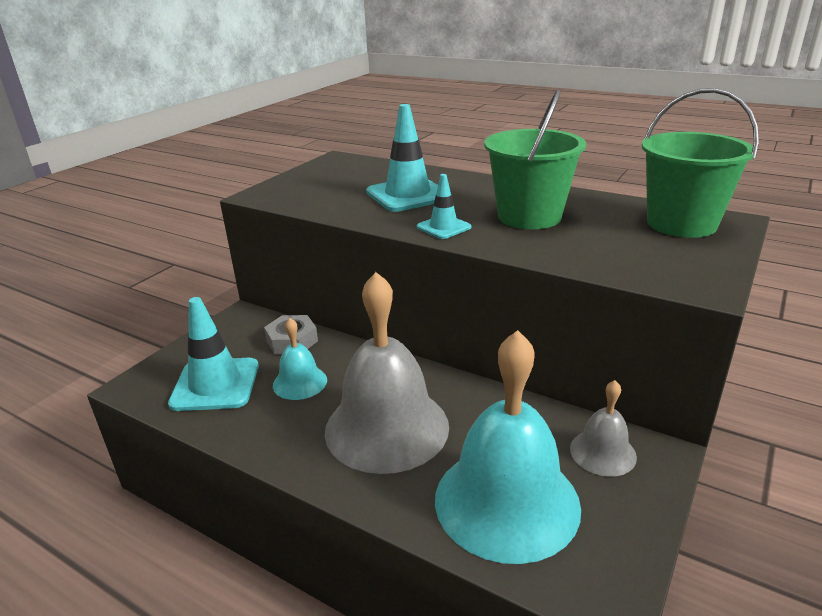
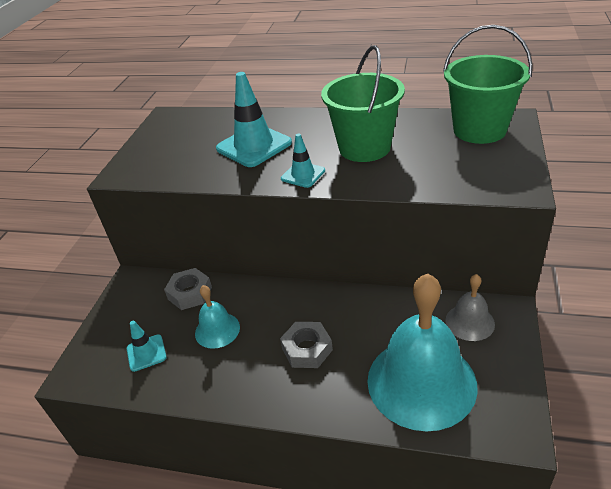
camera: 15 degrees left, 10 degrees up
(215, 384) = (146, 353): turquoise traffic cone -> turquoise traffic cone, size x0.55
(387, 427) = (307, 349): grey bell -> grey nut

